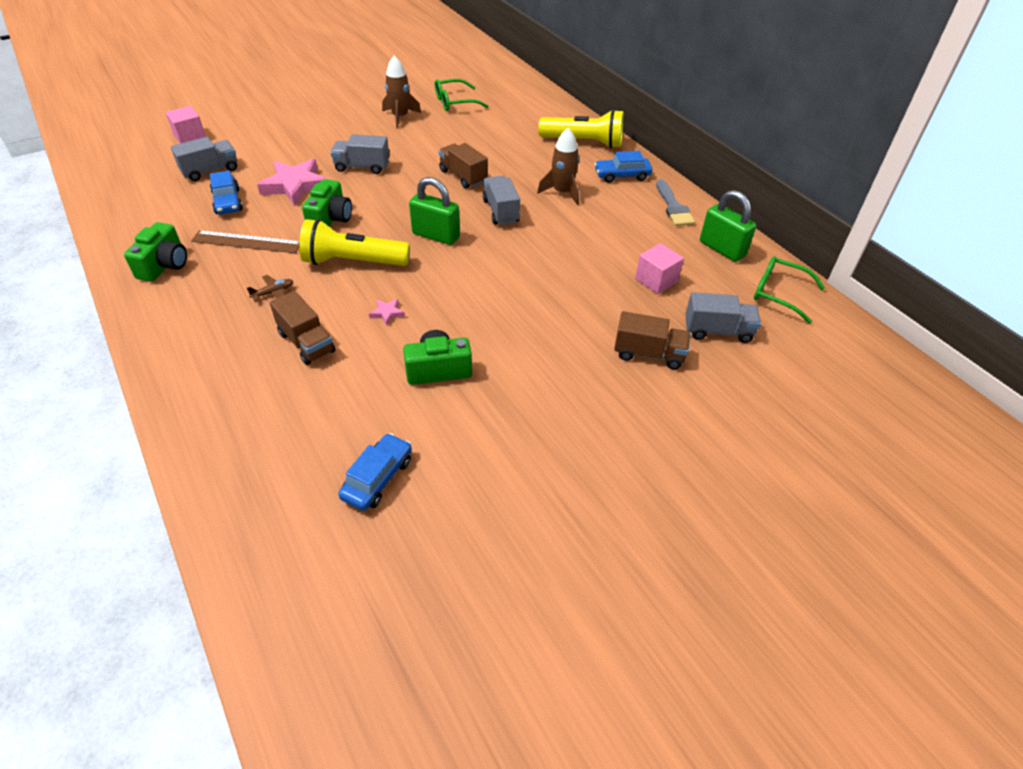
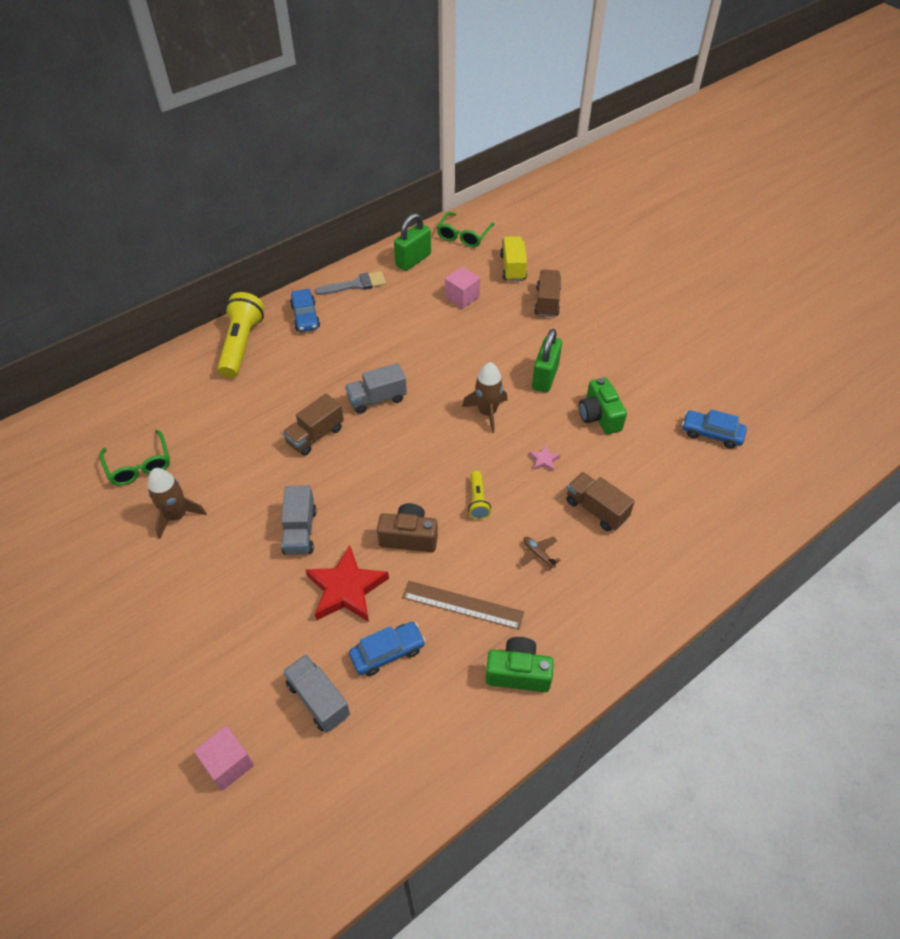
camera: 95 degrees left, 5 degrees up
(246, 242) = (462, 605): brown ruler -> brown ruler turned 75 degrees counterclockwise
(295, 185) = (346, 589): pink star -> red star
(306, 342) = (596, 509): brown truck -> brown truck turned 90 degrees counterclockwise
(330, 219) = (409, 537): green camera -> brown camera
(353, 262) = (478, 501): yellow flashlight -> yellow flashlight, size x0.51
(436, 235) = (424, 443): green padlock -> green padlock (545, 377)
(562, 192) = (339, 357): brown rocket -> brown rocket (487, 412)
(717, 331) = (513, 268): grey truck -> yellow truck

